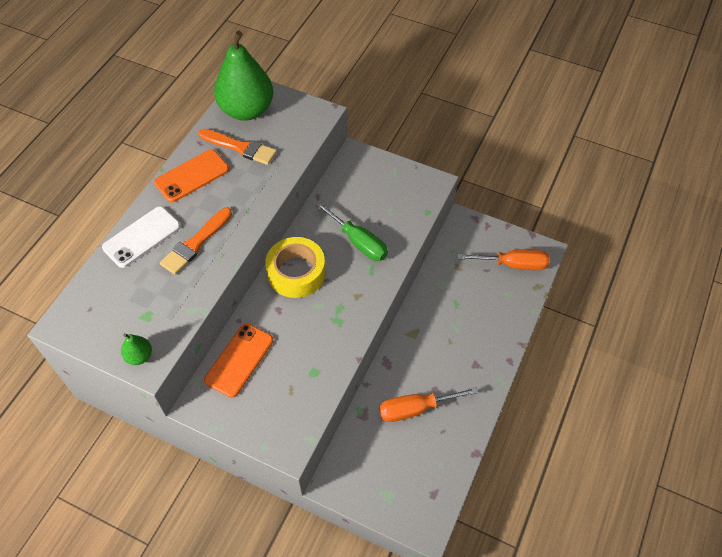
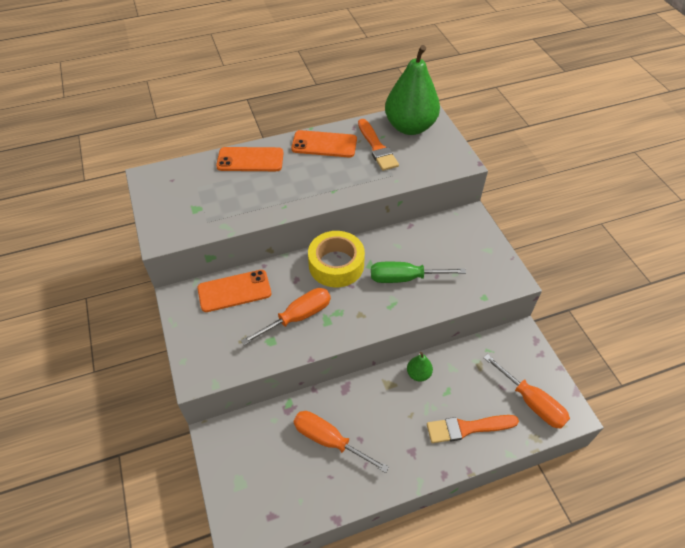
camera: 45 degrees right, 5 degrees down
(139, 356) = (163, 229): green pear -> green pear (418, 374)
(142, 237) = (250, 160): white phone -> orange phone
(195, 243) = (276, 187): orange brush -> orange brush (468, 428)
(314, 337) = (298, 317): none -> orange screwdriver
(358, 242) = (404, 278): green screwdriver -> green screwdriver turned 90 degrees clockwise

